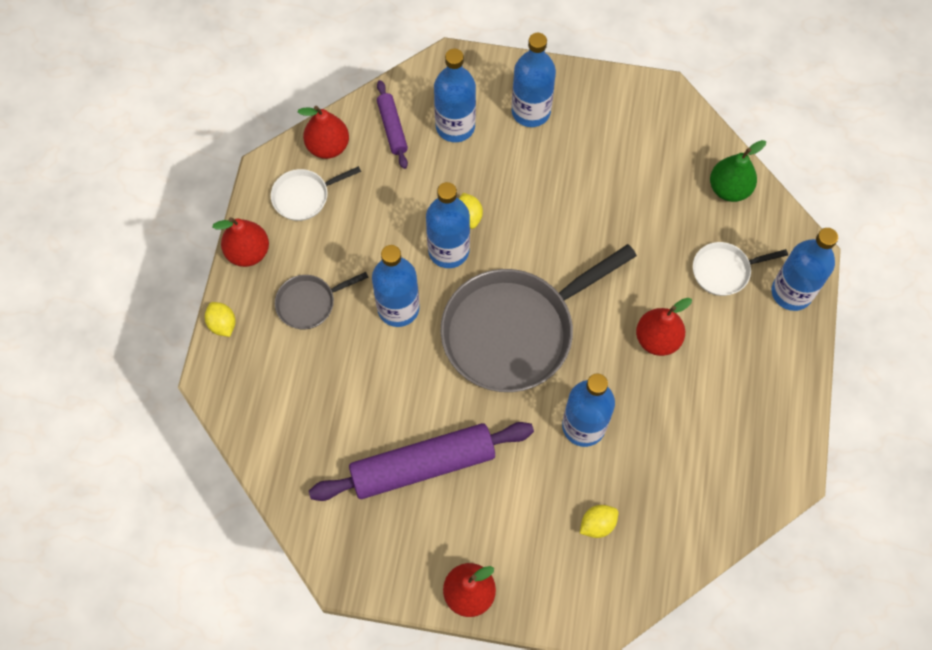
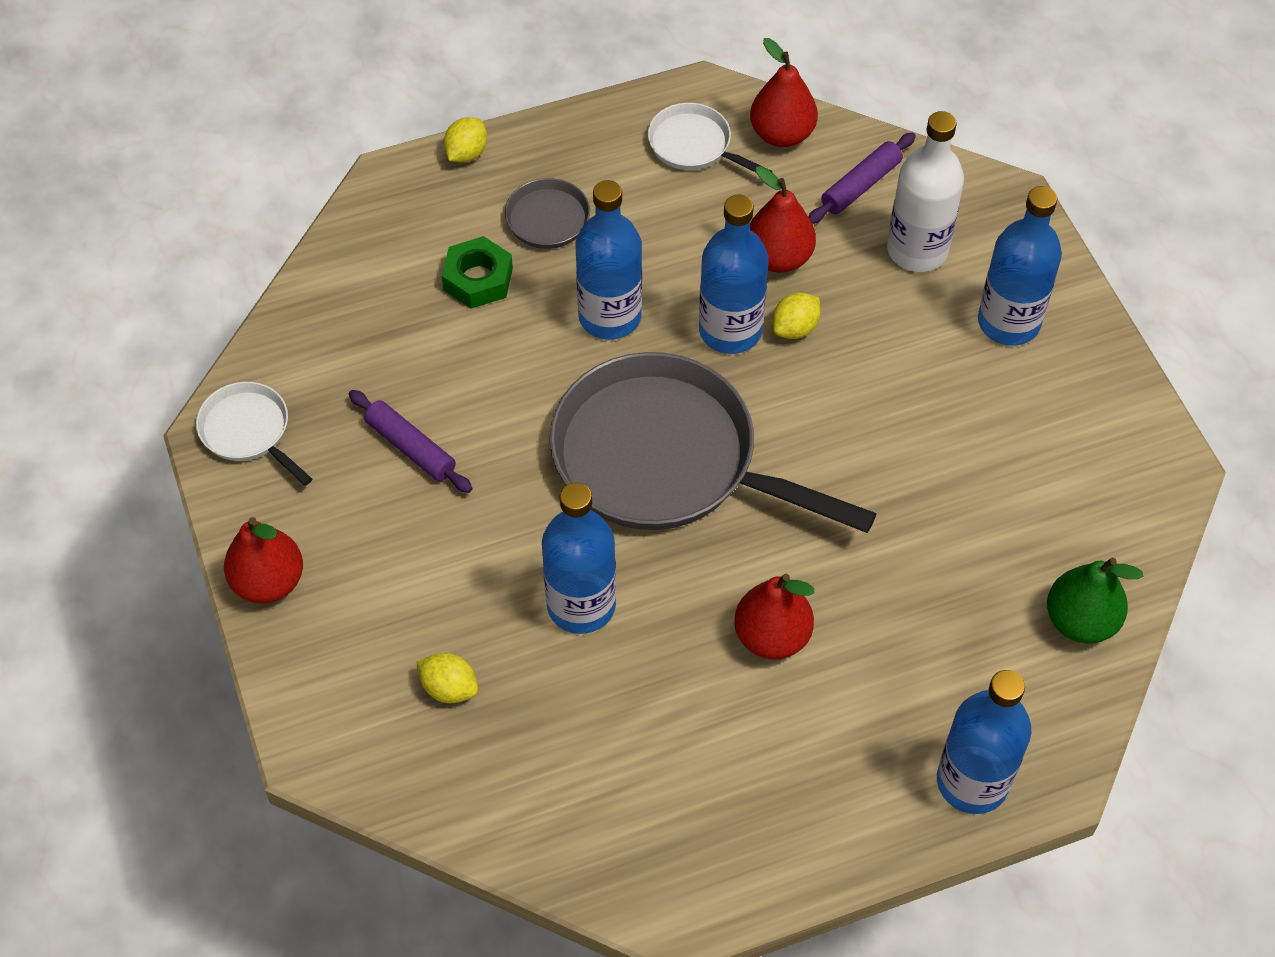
camera: 60 degrees right, 10 degrees down
(248, 252) = (578, 130): red pear -> red pear (778, 258)
(324, 366) = (478, 279): none -> green nut
(423, 466) = (410, 448): purple rolling pin -> purple rolling pin, size x0.50
(455, 126) = (917, 250): blue bottle -> white bottle
(724, 271) = (941, 674): white pan -> white pan (248, 431)

